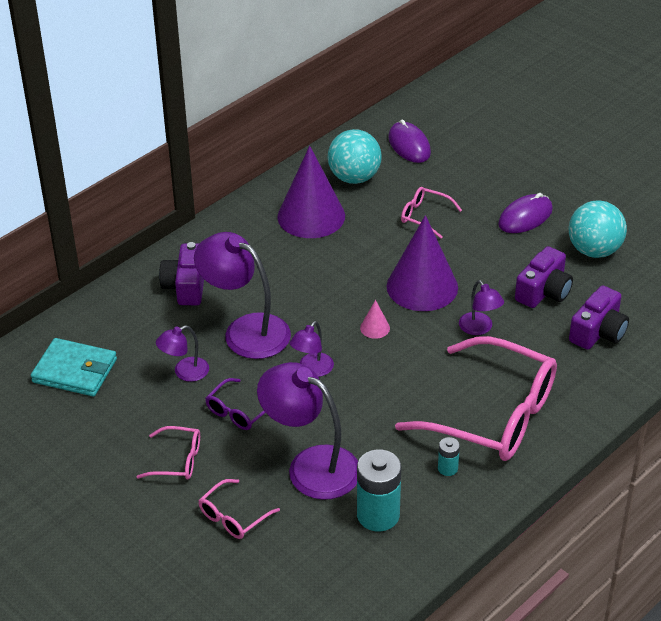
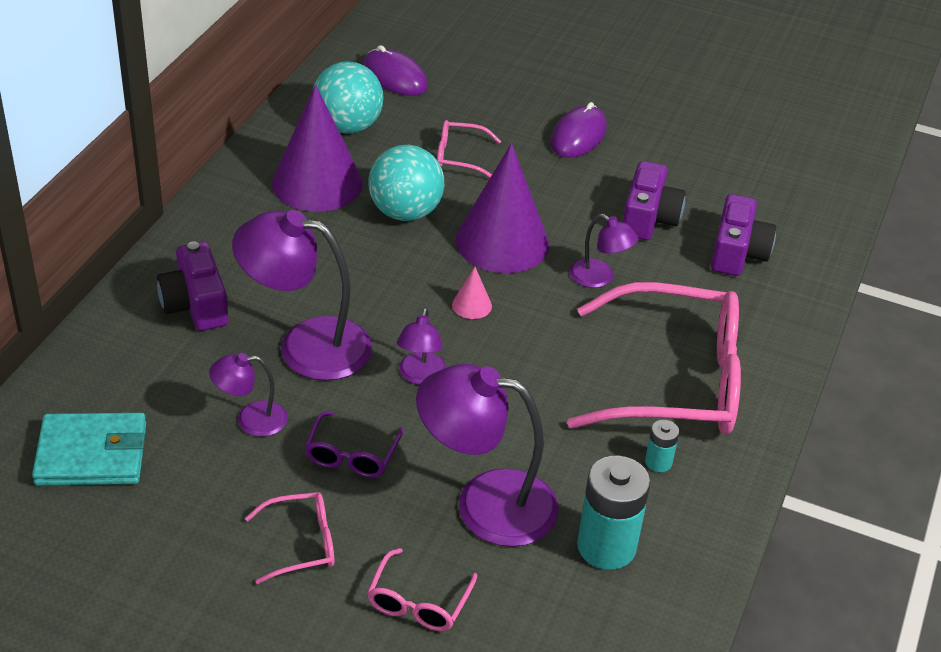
camera: 25 degrees left, 0 degrees up
(184, 372) = (251, 419): purple lamp -> purple lamp turned 45 degrees clockwise
(594, 250) = (678, 159): turquoise ball -> turquoise ball (405, 212)

